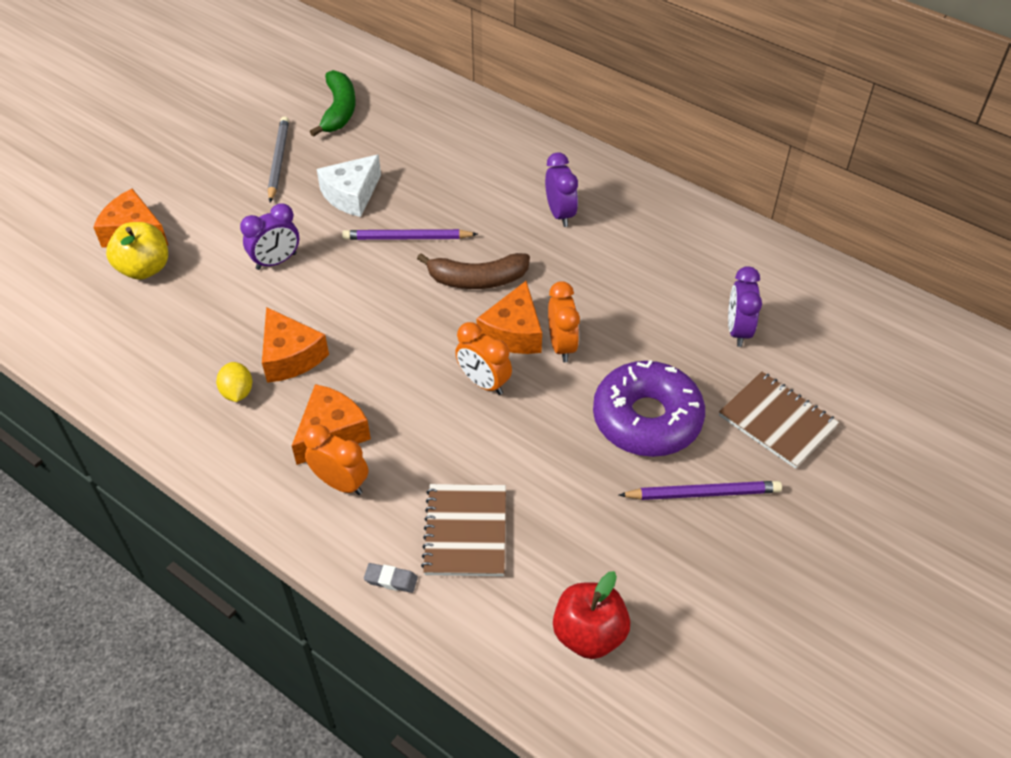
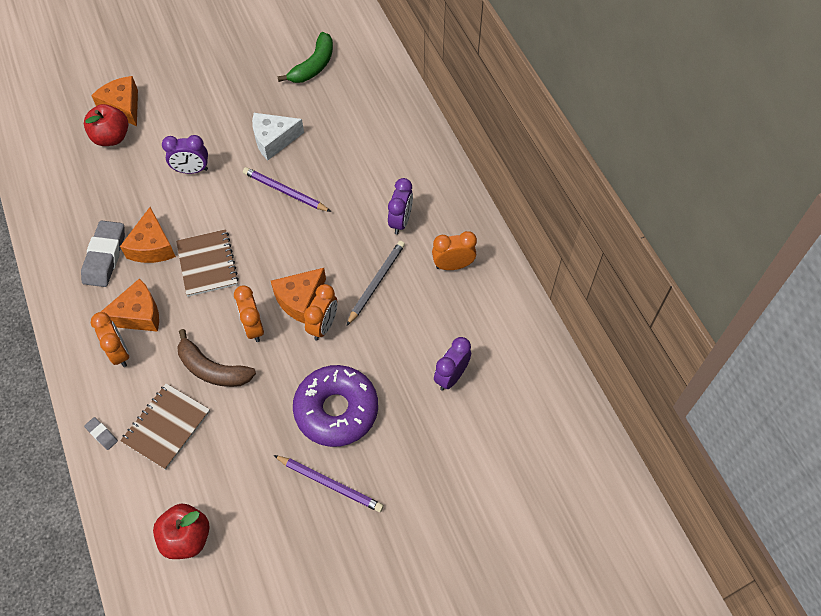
camera: 30 degrees right, 10 degrees up
(144, 268) = (111, 137): yellow apple -> red apple
(237, 392) = (105, 256): yellow lemon -> grey eraser
(278, 161) = (246, 90): grey pencil -> grey pencil (376, 283)
(477, 279) = (306, 247): brown banana -> brown banana (212, 369)
(650, 230) = (453, 265): none -> orange clock
(777, 421) = (422, 459): brown notebook -> brown notebook (207, 264)

